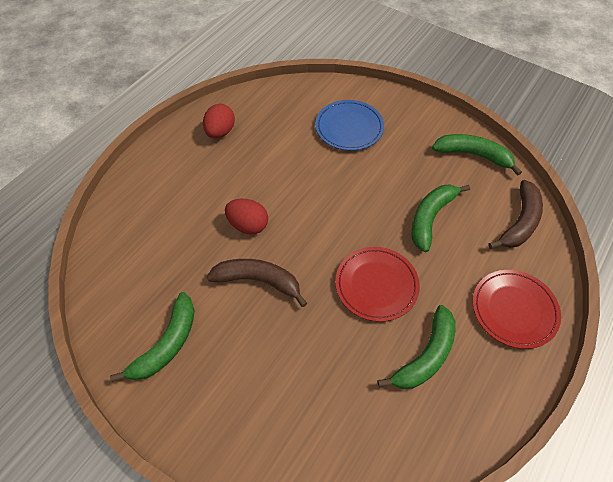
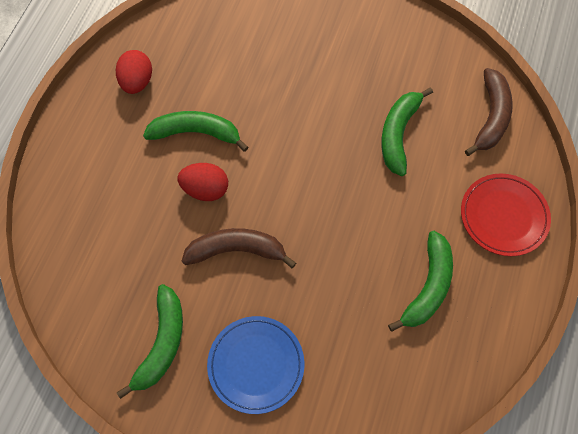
camera: 15 degrees left, 10 degrees up
(349, 128) = (283, 43): blue plate -> blue plate (256, 365)
(376, 285) = (360, 224): red plate -> none
(473, 155) = (427, 48): green banana -> green banana (196, 133)

